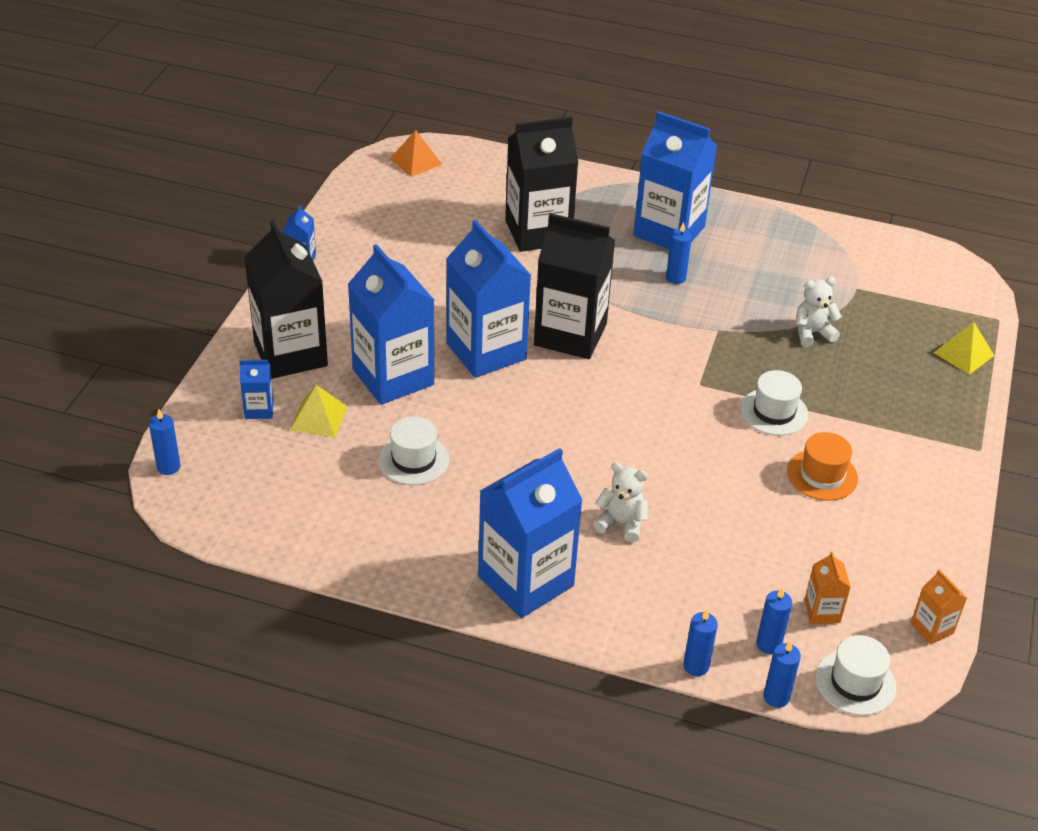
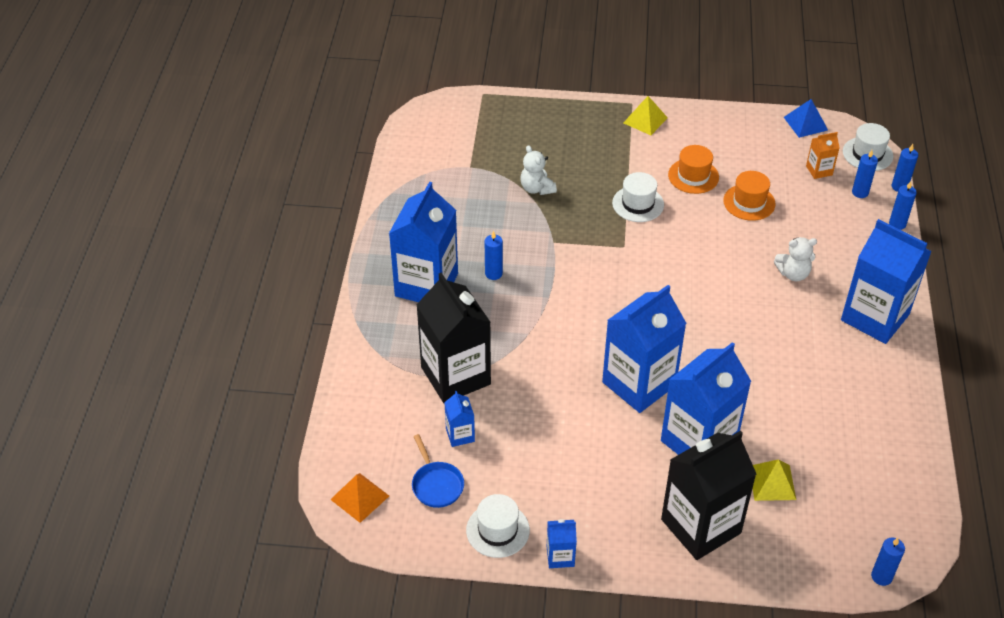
camera: 100 degrees left, 5 degrees up
(259, 409) = (782, 530): blue carton -> blue carton (460, 435)
(411, 203) = (436, 484): none -> blue pan
(413, 459) = (789, 406): white hat -> white hat (497, 530)
(570, 335) = (595, 331): black carton -> none
(621, 523) = (793, 274): white teddy bear -> white teddy bear turned 105 degrees counterclockwise
(763, 517) = (749, 202): none -> orange hat
(932, 628) = (805, 123): orange carton -> blue pyramid
(963, 354) = (530, 111): yellow pyramid -> yellow pyramid (645, 120)

